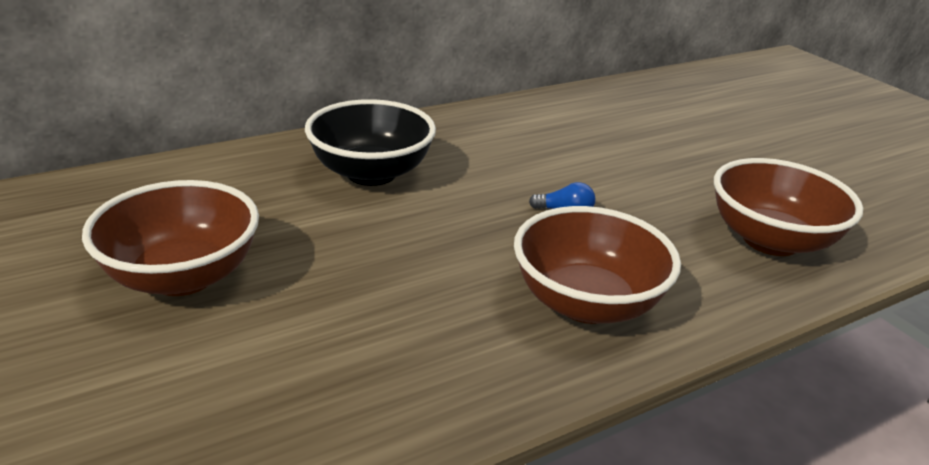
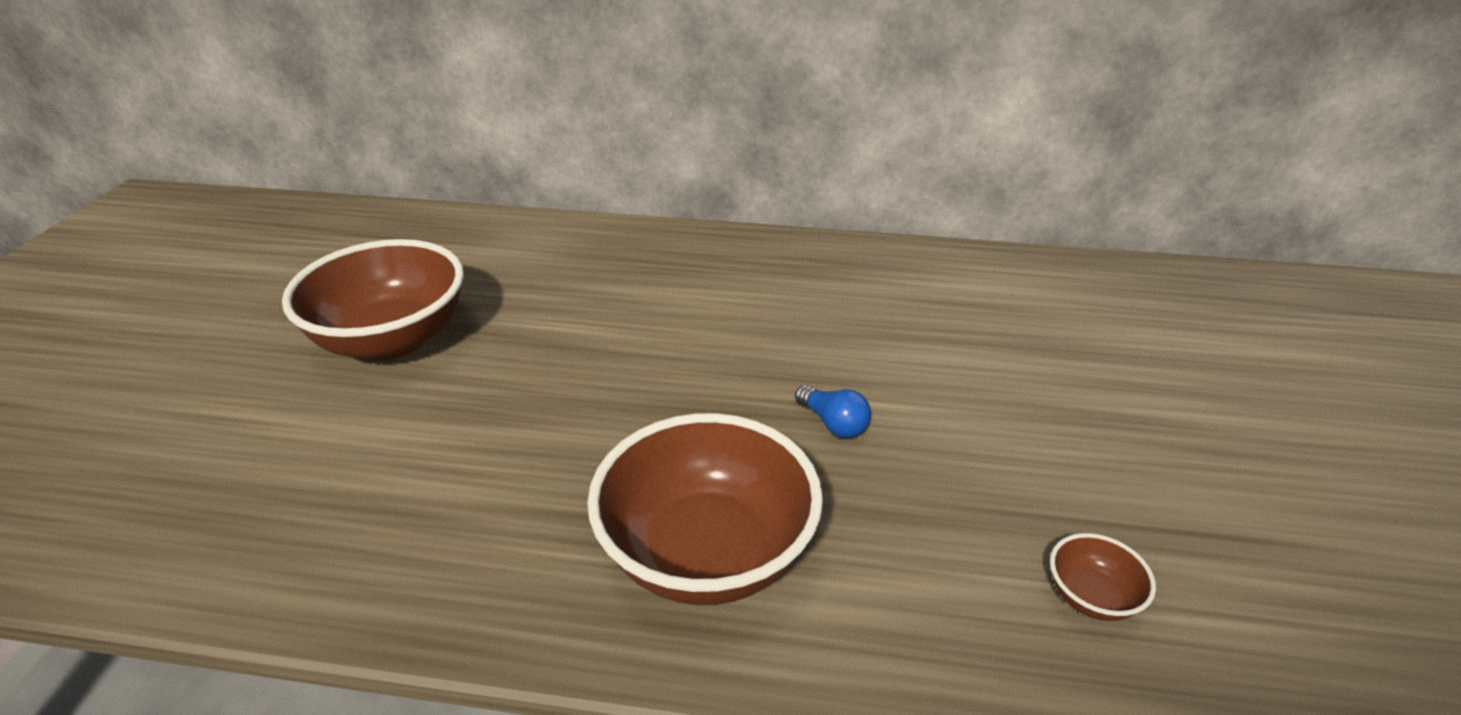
camera: 40 degrees right, 5 degrees up
(371, 173) = (677, 292): black bowl -> none
(770, 240) = (1091, 597): brown bowl -> brown bowl, size x0.42

